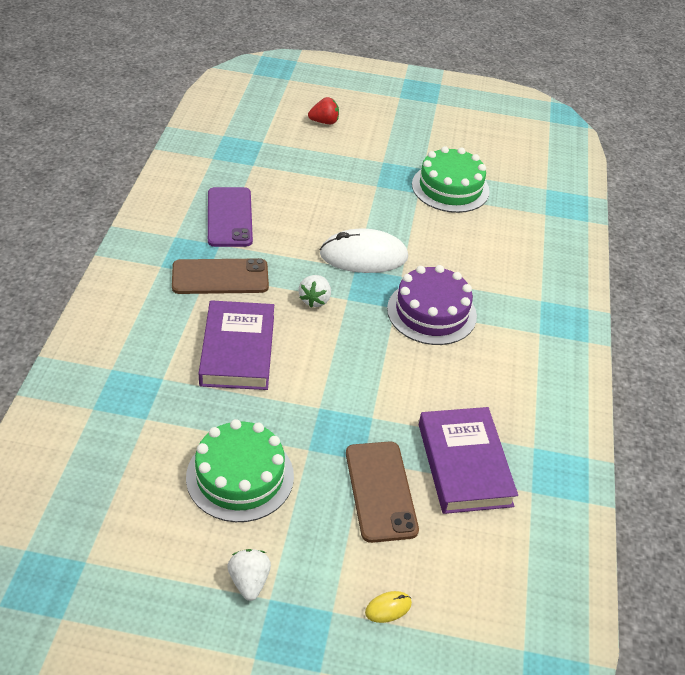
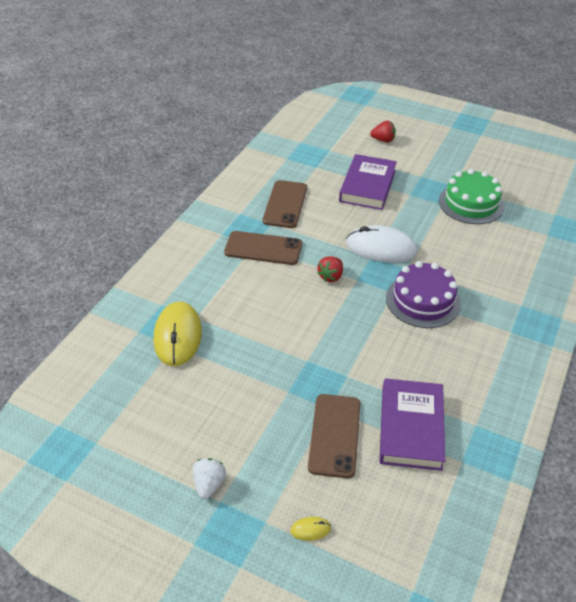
camera: 20 degrees right, 0 degrees up
(147, 405) = (178, 336): none -> yellow mouse
(229, 217) = (285, 204): purple phone -> brown phone
(237, 350) = (258, 306): purple book -> purple book (367, 186)
(240, 476) = (228, 402): green cake -> none
(315, 300) = (331, 276): white strawberry -> red strawberry

